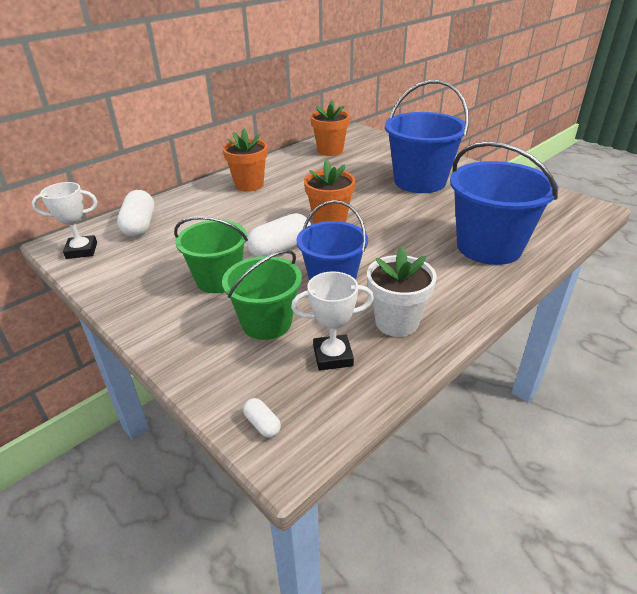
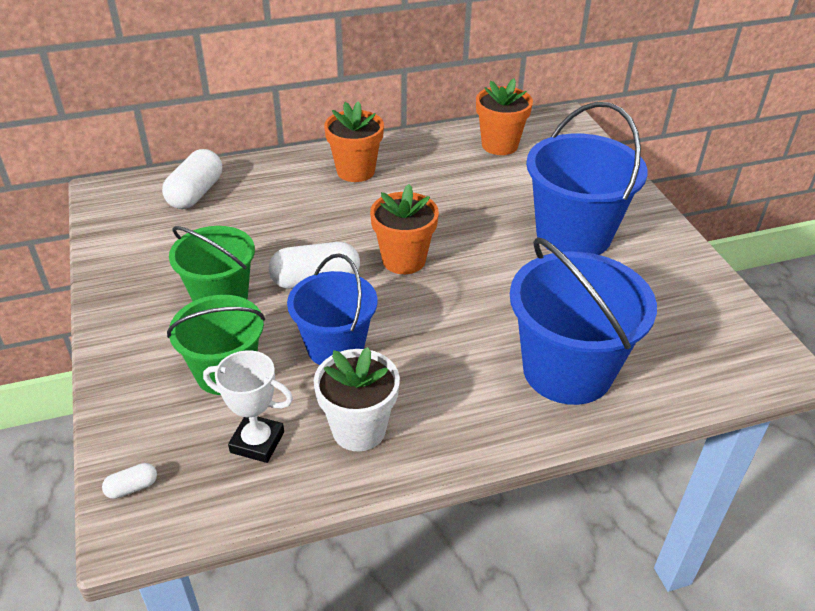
camera: 25 degrees right, 5 degrees up
(81, 250) = (119, 208): white trophy -> none
(262, 424) = (132, 487): white capsule -> white capsule turned 75 degrees clockwise

